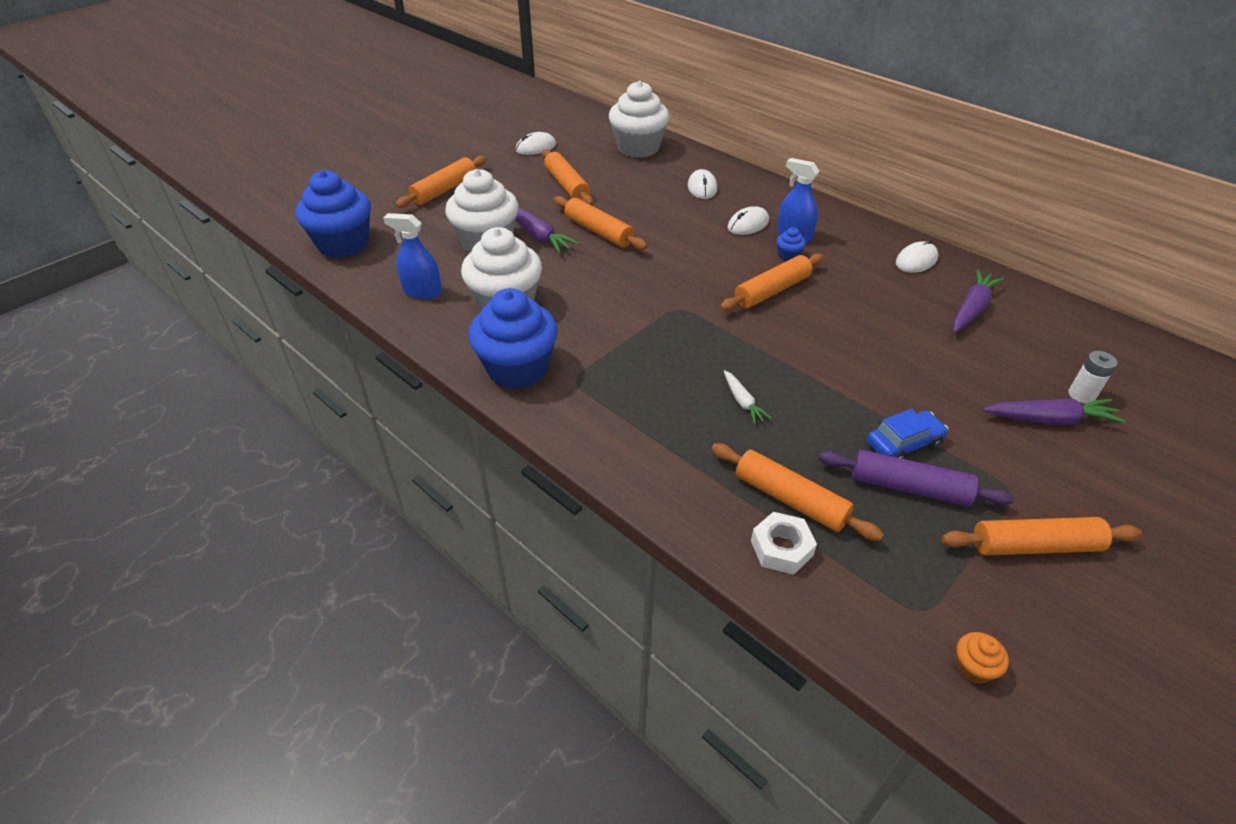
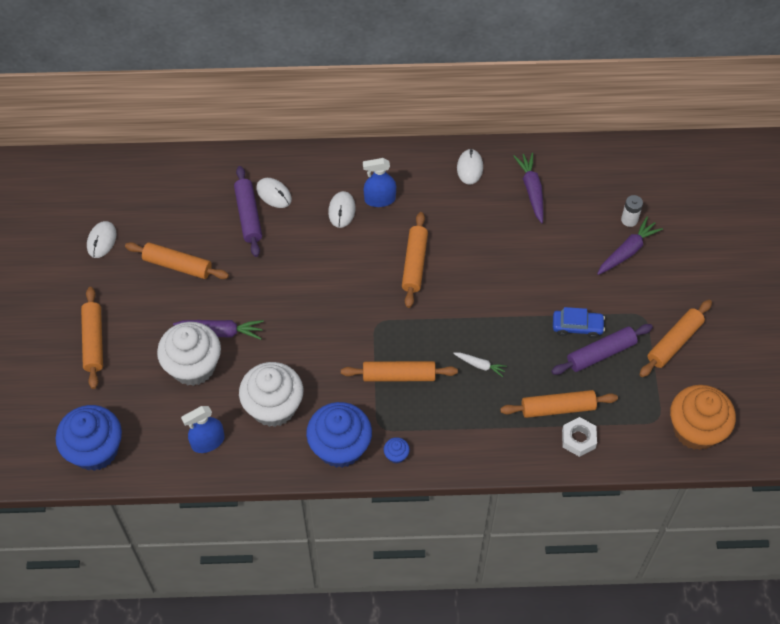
camera: 45 degrees left, 15 degrees up
(599, 231) = (254, 295): orange rolling pin -> orange rolling pin (399, 375)
(638, 148) = (180, 182): white cupcake -> none
(663, 188) = (248, 215): none -> purple rolling pin
(788, 256) = (394, 222): blue cupcake -> blue cupcake (396, 455)
(903, 444) = (577, 326): blue car -> blue car turned 75 degrees clockwise
(973, 668) = (695, 430): orange cupcake -> orange cupcake, size x2.49

